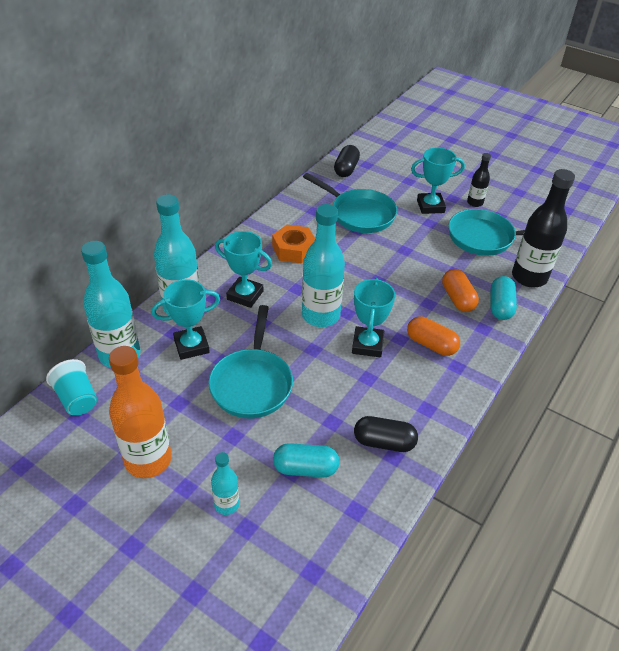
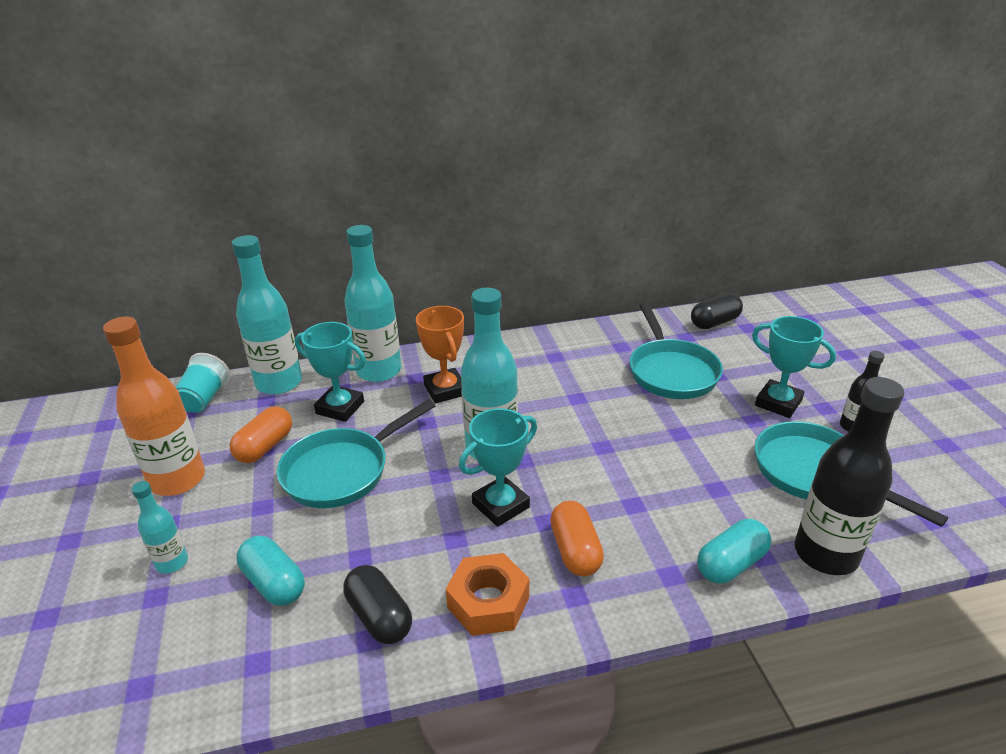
camera: 45 degrees right, 10 degrees down
(245, 295) = (445, 390): turquoise trophy -> orange trophy
(294, 249) = (550, 372): orange nut -> orange nut (488, 602)
(457, 299) = (679, 521): orange capsule -> orange capsule (265, 447)

